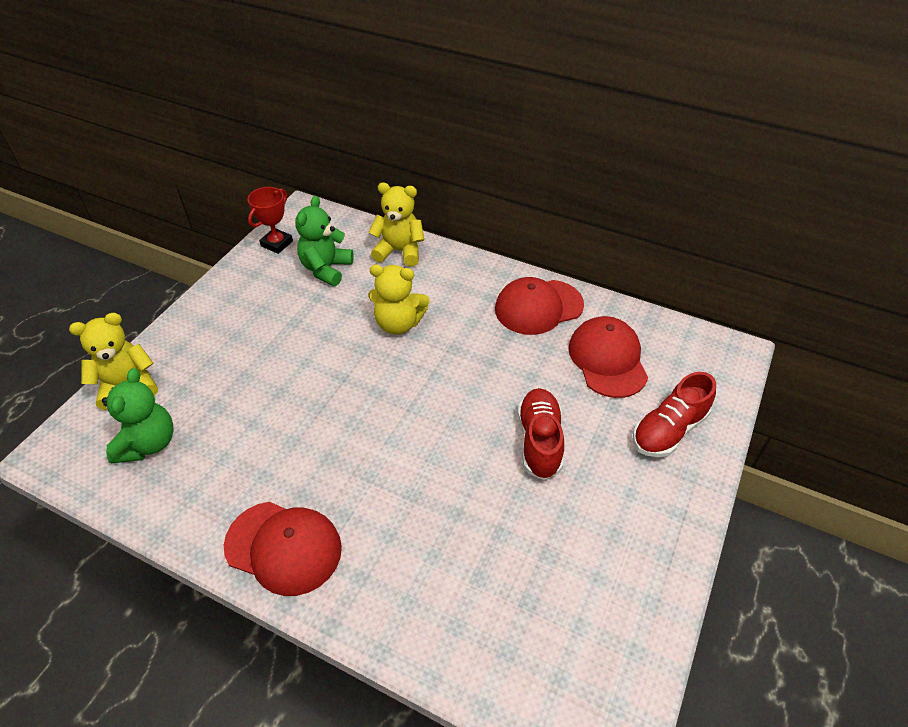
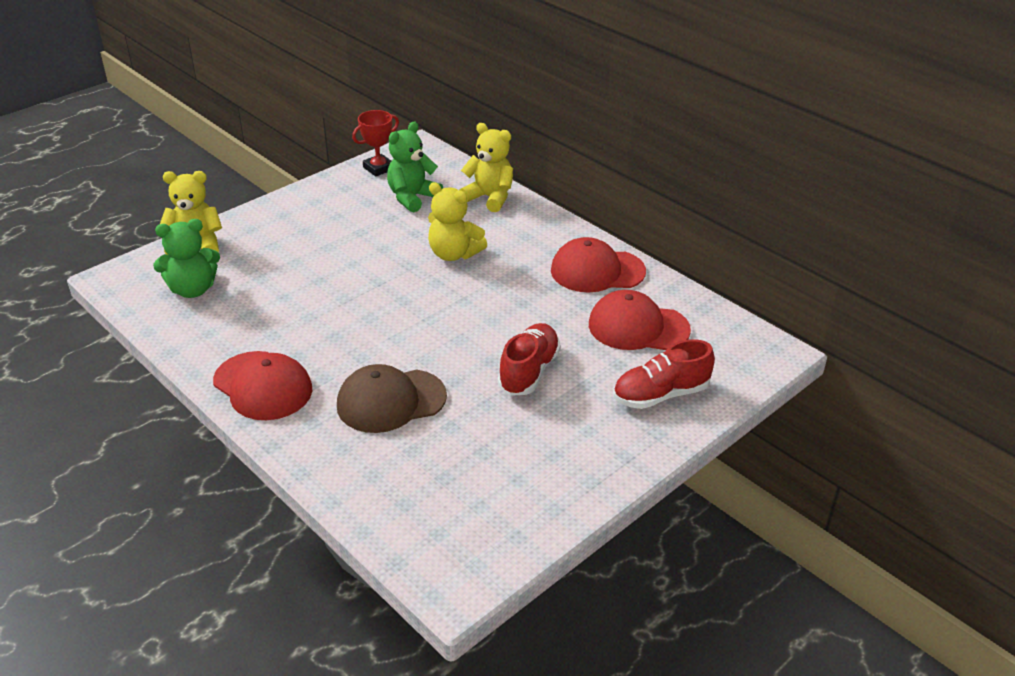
camera: 20 degrees right, 10 degrees down
(148, 443) = (193, 289): green teddy bear -> green teddy bear turned 45 degrees clockwise
(426, 522) = (391, 401): none -> brown cap
(607, 359) = (638, 327): red cap -> red cap turned 90 degrees counterclockwise

